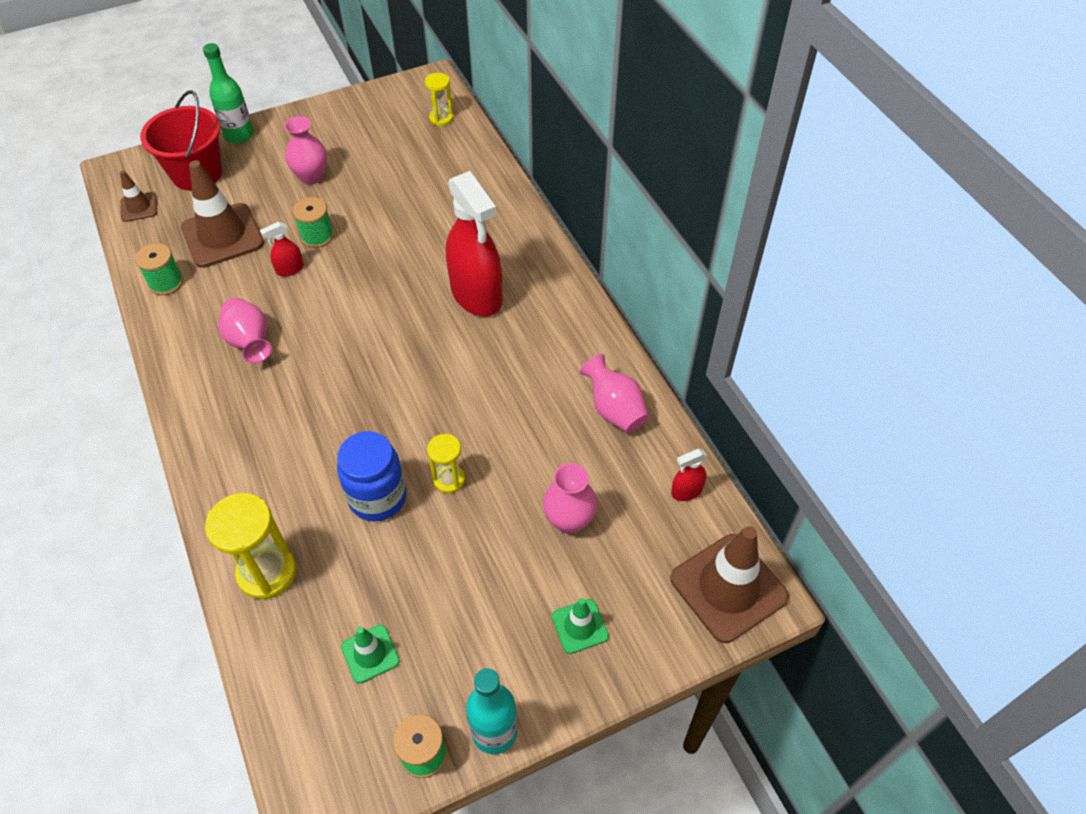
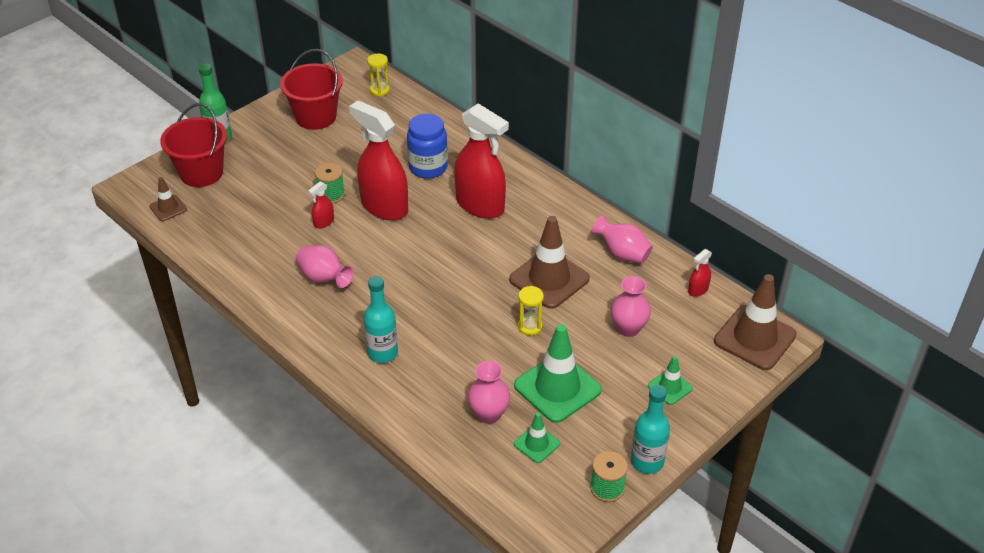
camera: 20 degrees left, 10 degrees down
(166, 283) = (228, 255): green spool -> none
(222, 236) = (253, 212): brown traffic cone -> brown traffic cone (549, 279)
(260, 462) = (382, 353): none -> turquoise bottle
(267, 572) = (432, 418): yellow hourglass -> none
(311, 177) = (300, 154): pink vase -> pink vase (489, 414)
(354, 134) = (315, 117): none -> red bucket
(366, 267) = (384, 207): none -> red spray bottle
(378, 498) = (485, 351): blue jar -> blue jar (428, 167)
(437, 579) = (557, 388): none -> green traffic cone

